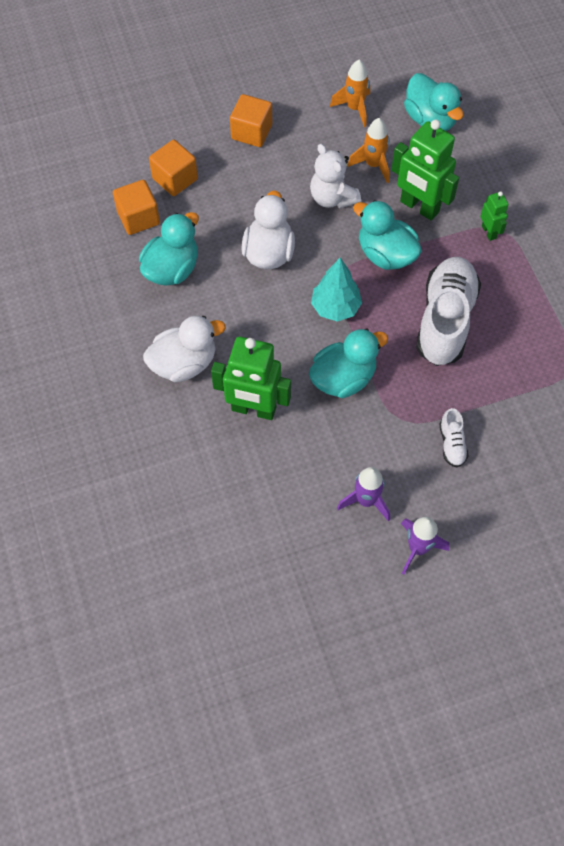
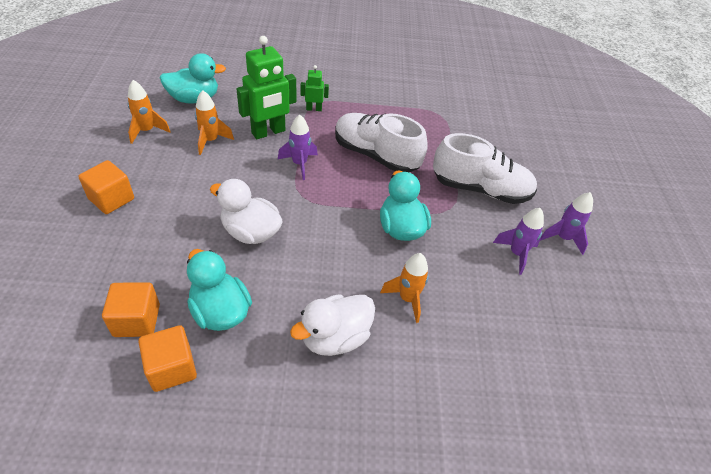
camera: 75 degrees left, 15 degrees down
(175, 179) = (114, 273): orange cube -> orange cube (172, 368)
(184, 363) = (335, 337): white duck -> white duck turned 120 degrees counterclockwise
(253, 409) = (407, 299): green robot -> orange rocket
(332, 198) = (224, 174): white teddy bear -> none
(335, 307) = (331, 209): turquoise tree -> none
(385, 254) = (299, 164): turquoise duck -> purple rocket
(452, 444) = (480, 189): white shoe -> white shoe, size x2.32

